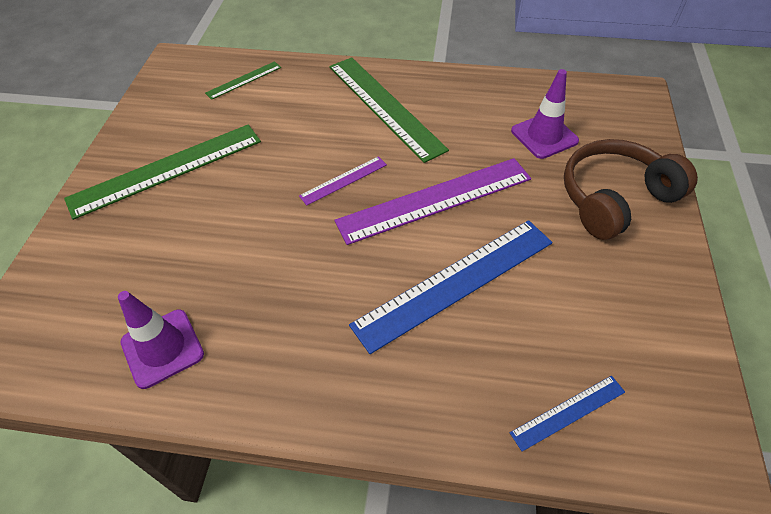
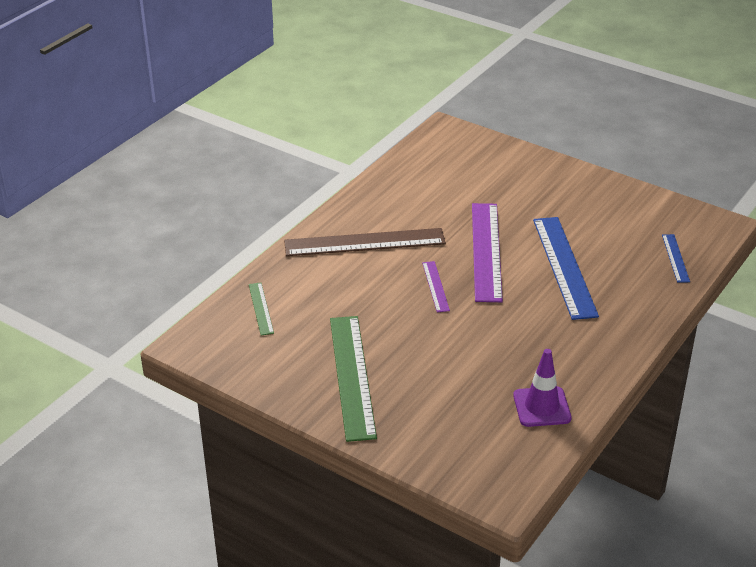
camera: 65 degrees left, 15 degrees down
(385, 106) = (364, 242): green ruler -> brown ruler
(544, 136) = (458, 183): purple traffic cone -> none
(614, 198) = (537, 180): brown headphones -> none

